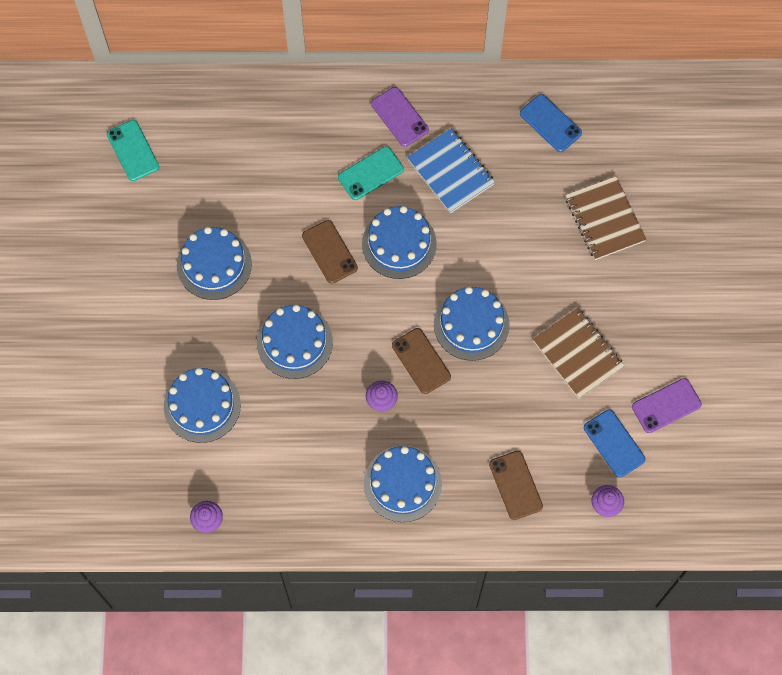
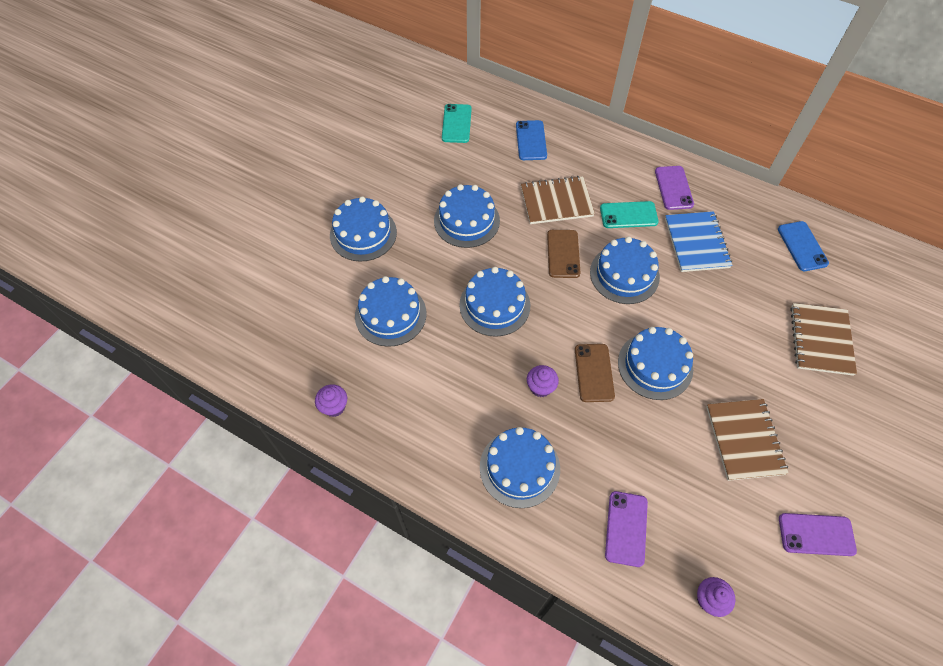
camera: 30 degrees right, 10 degrees down
(119, 334) = (363, 233): none -> blue cake
(291, 195) = (556, 202): none -> brown notebook
(515, 485) = (626, 528): brown phone -> purple phone
(614, 443) = (745, 542): blue phone -> blue phone (531, 140)

